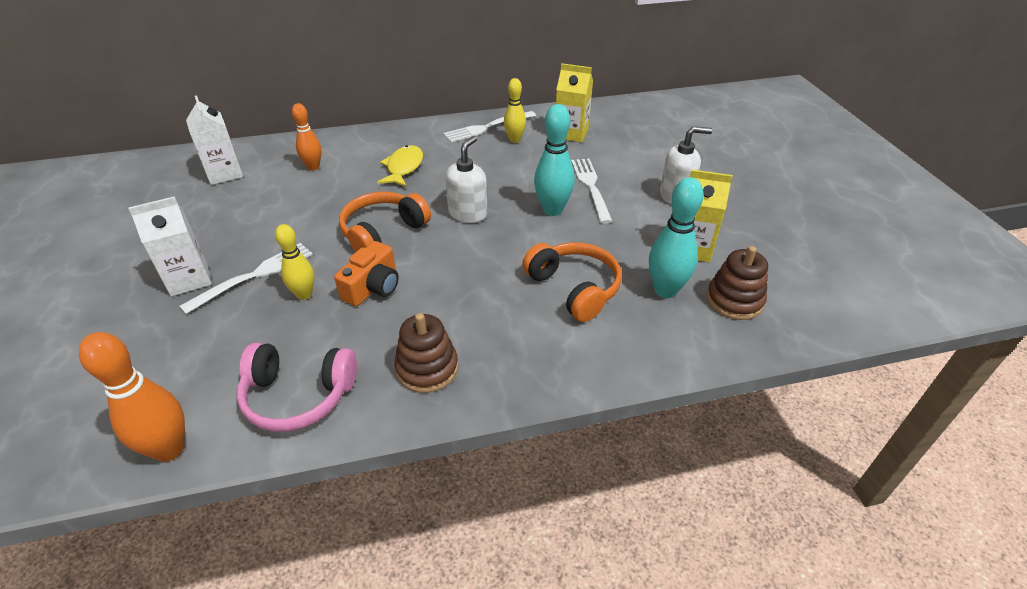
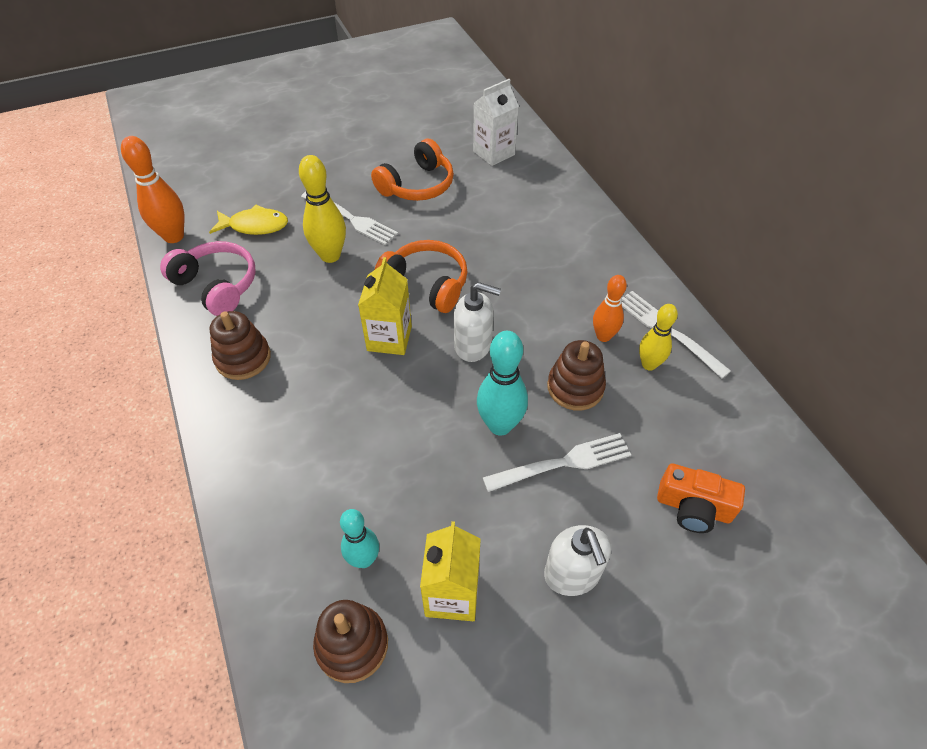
camera: 80 degrees right, 10 degrees up
(189, 279) = (343, 185): white carton -> none
(298, 395) = (217, 286): pink headphones -> pink headphones turned 135 degrees clockwise
(304, 294) = (330, 255): yellow bowling pin -> yellow bowling pin, size x1.52
(313, 167) = (524, 205): orange bowling pin -> orange bowling pin (603, 336)
(373, 287) = (344, 297): orange camera -> orange camera (693, 507)
(404, 168) = (545, 273): yellow fish -> yellow fish (255, 226)
(526, 172) = (575, 387): none -> brown stacking toy
(571, 133) = (694, 427): yellow carton -> yellow carton (389, 338)
(574, 288) = (358, 461): orange headphones -> orange headphones (417, 185)
(665, 290) = (364, 559): turquoise bowling pin -> turquoise bowling pin, size x0.66

